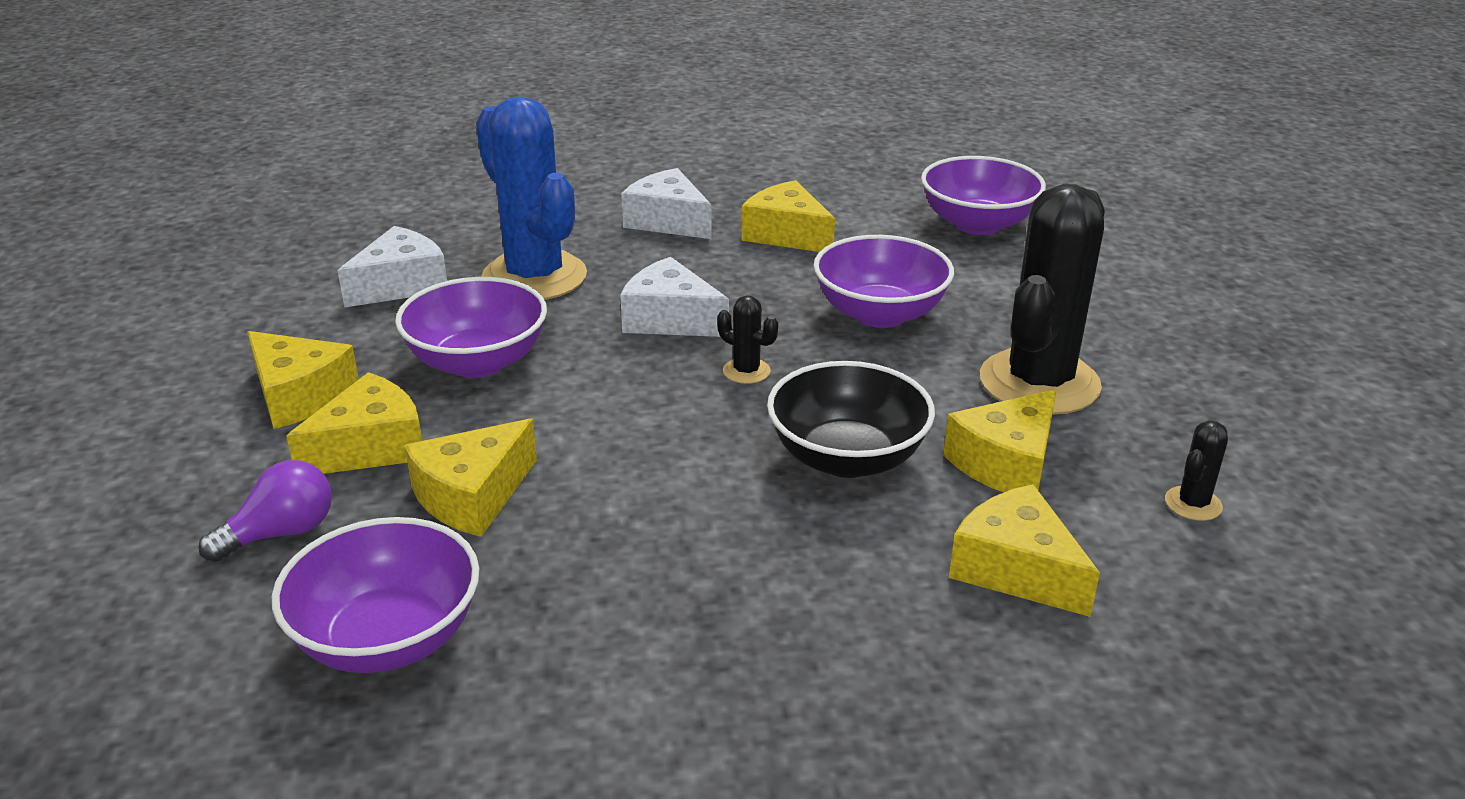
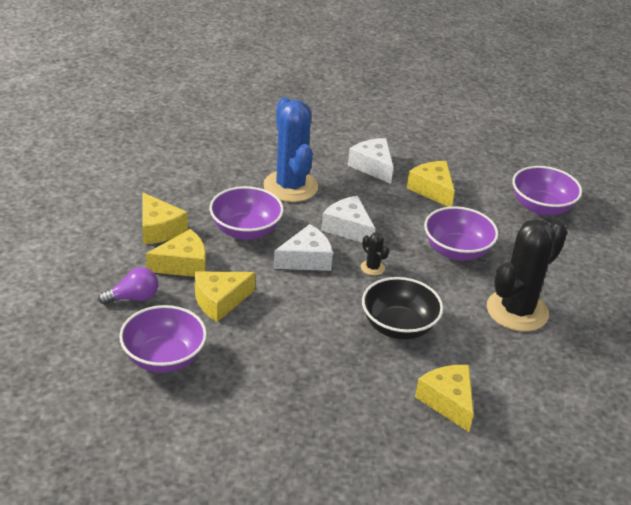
camera: 15 degrees right, 5 degrees up
(401, 285) = (224, 176): white cheese -> white cheese (306, 259)
(1006, 463) = (474, 349): yellow cheese -> none
(1193, 504) = (553, 394): black cactus -> none

